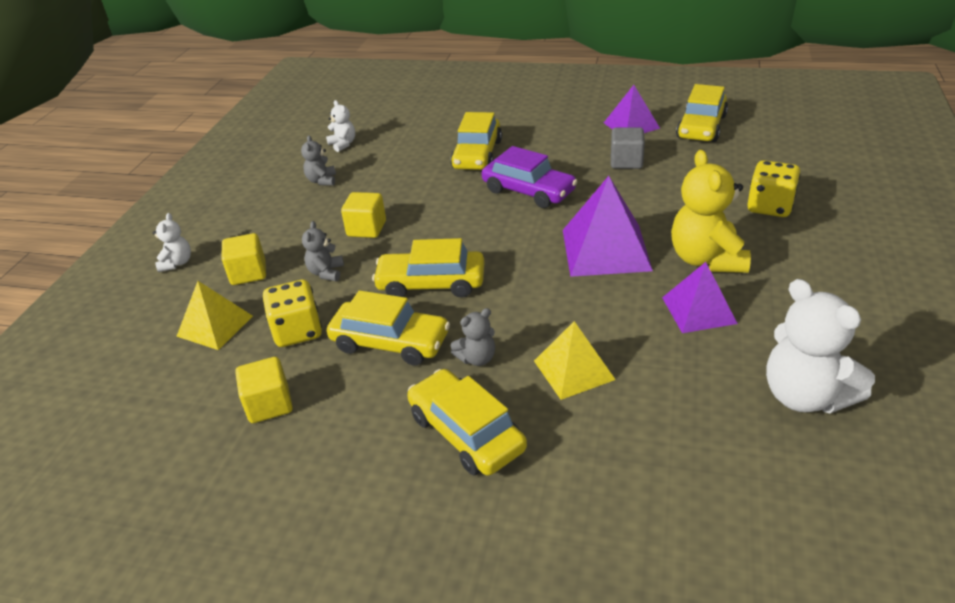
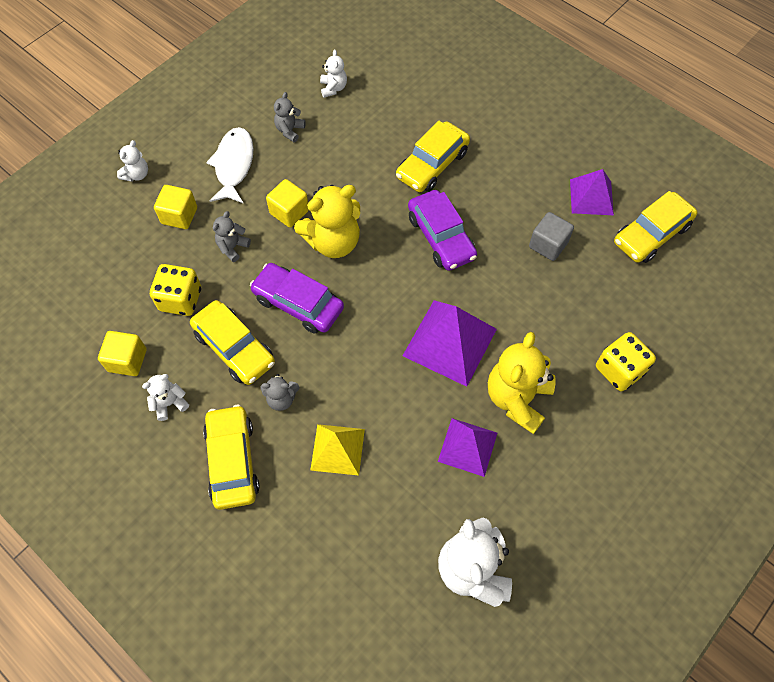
camera: 25 degrees right, 25 degrees up
(215, 326) = (130, 261): yellow pyramid -> none
(282, 220) = (234, 165): none -> white fish
(350, 418) = (169, 403): none -> white teddy bear
(429, 231) = (333, 242): none -> yellow teddy bear
(431, 283) = (298, 303): yellow car -> purple car

